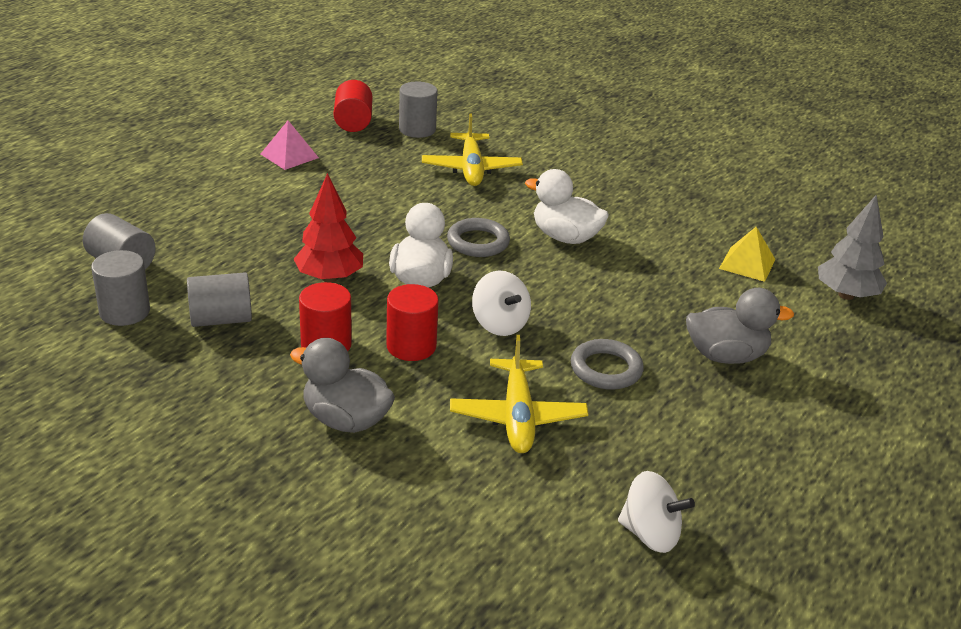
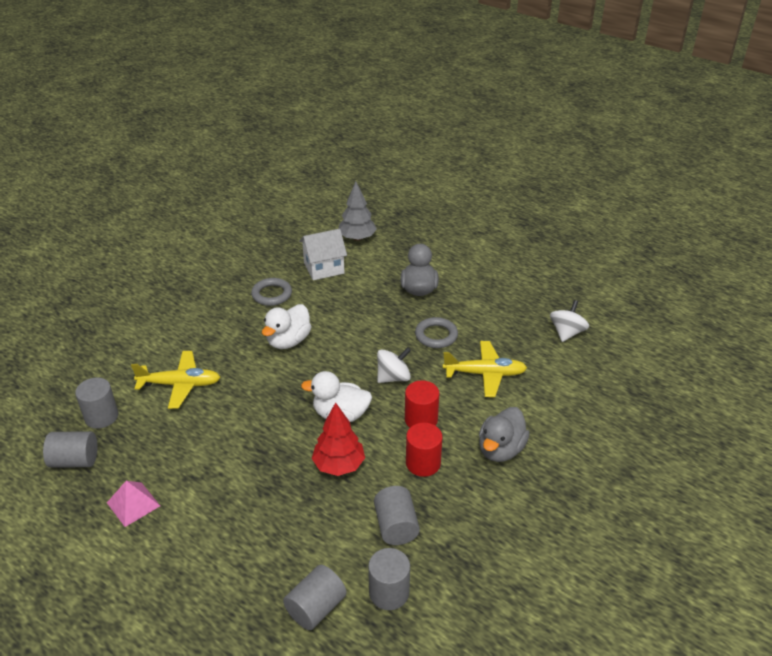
camera: 85 degrees left, 5 degrees up
(353, 122) = (75, 461): red cylinder -> grey cylinder
(478, 242) = (292, 384): grey ring -> grey ring (272, 294)
(747, 264) = (324, 268): yellow pyramid -> white house

